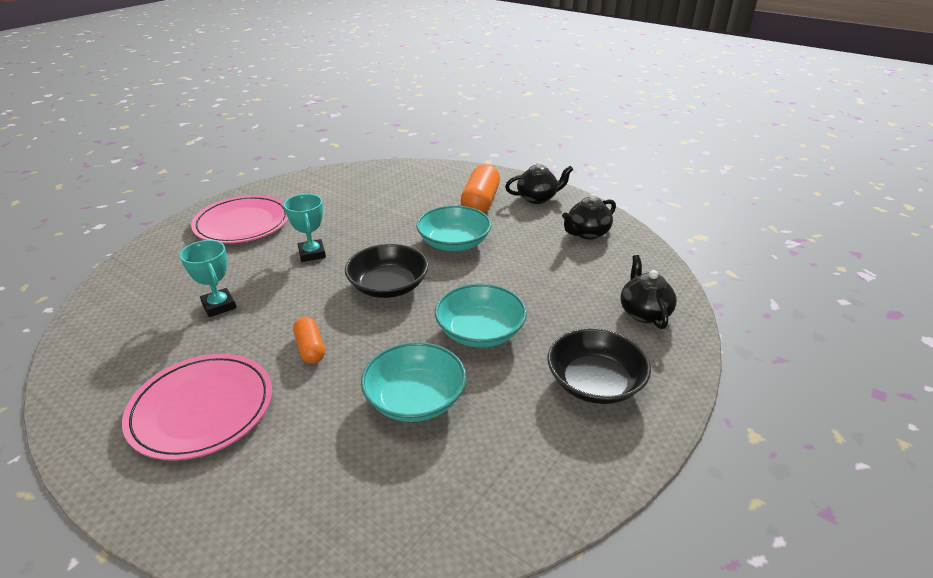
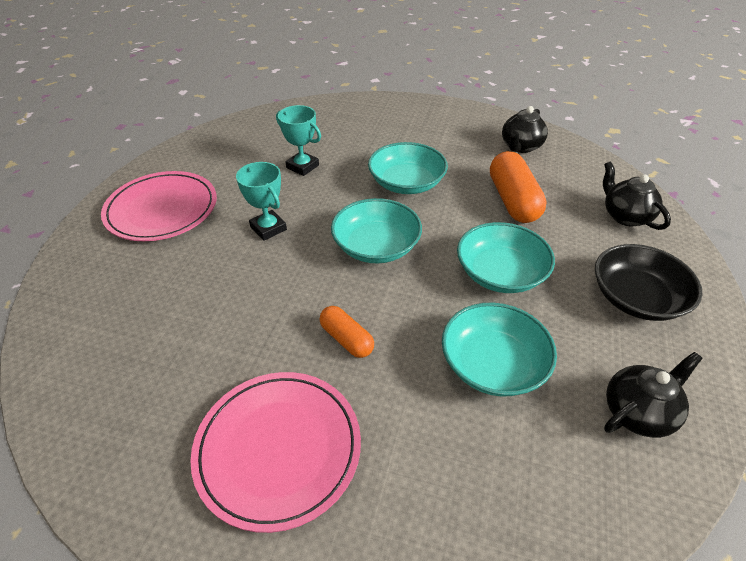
camera: 20 degrees left, 10 degrees up
(219, 306) = (207, 316): turquoise trophy -> turquoise trophy (302, 166)
(388, 286) = (376, 246): black bowl -> turquoise bowl
(480, 202) = (400, 134): orange capsule -> orange capsule (513, 200)
(537, 198) = (450, 119): black teapot -> black teapot (638, 412)

